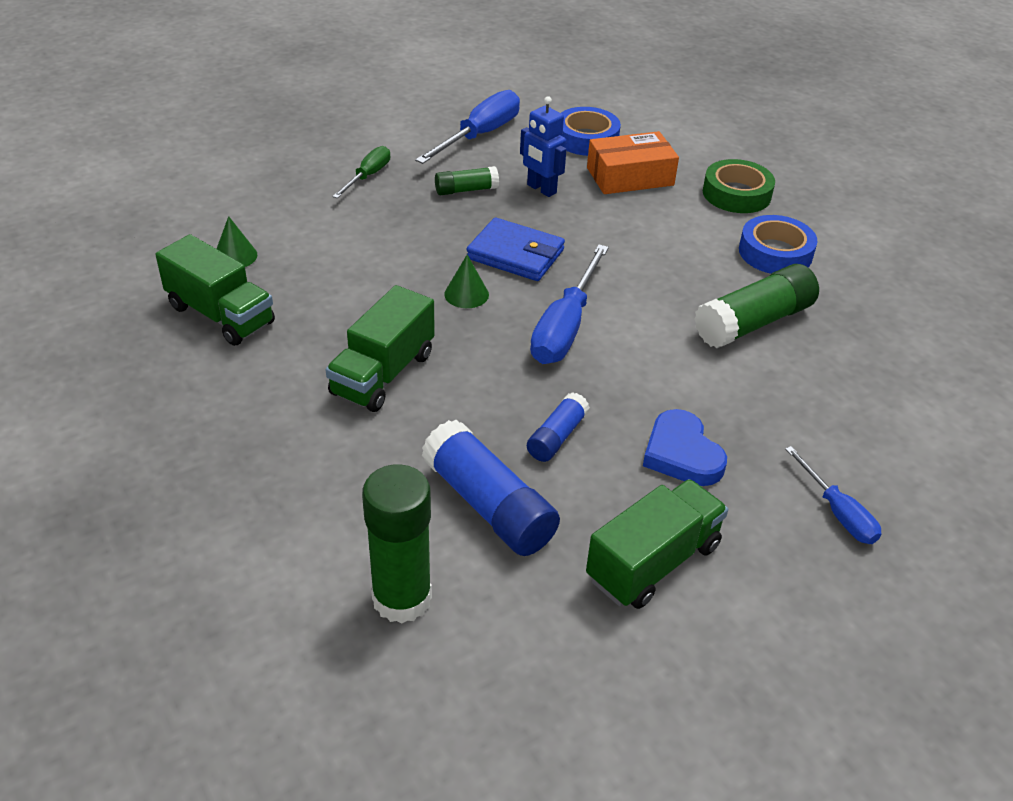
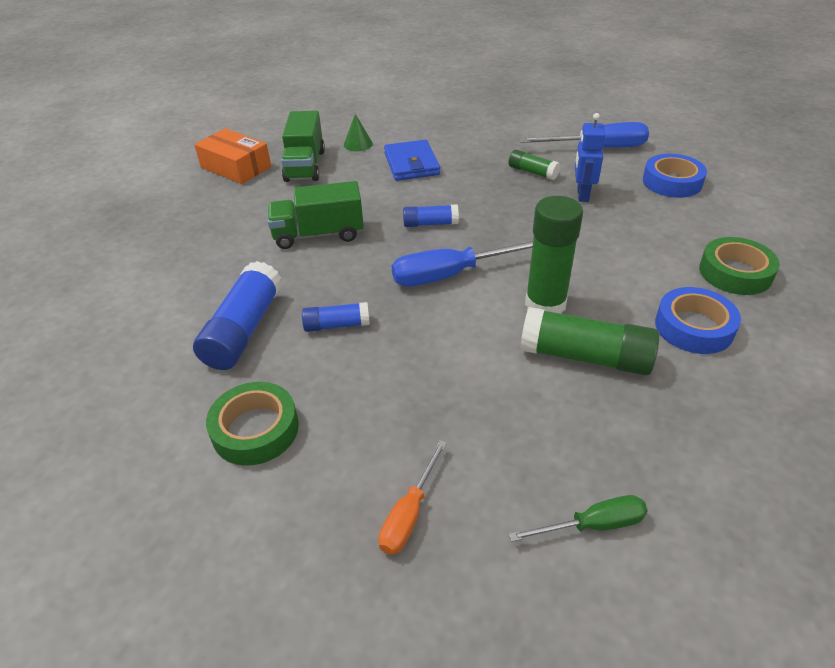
camera: 55 degrees right, 0 degrees up
(368, 176) = (489, 139): green screwdriver -> green screwdriver (593, 525)
(402, 598) = (136, 337): green glue stick -> green glue stick (545, 304)
(466, 294) = (430, 224): green cone -> blue glue stick
(515, 254) = (497, 220): blue wallet -> blue wallet (411, 164)
(630, 176) = (663, 219): orange box -> orange box (236, 167)
(653, 562) = (255, 429): green truck -> green tape
(682, 454) = (383, 390): blue heart -> none
(837, 512) = (409, 514): blue screwdriver -> orange screwdriver

